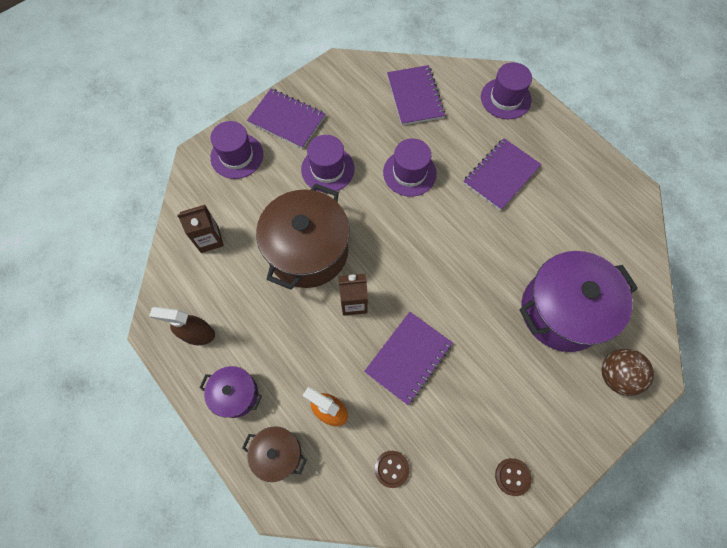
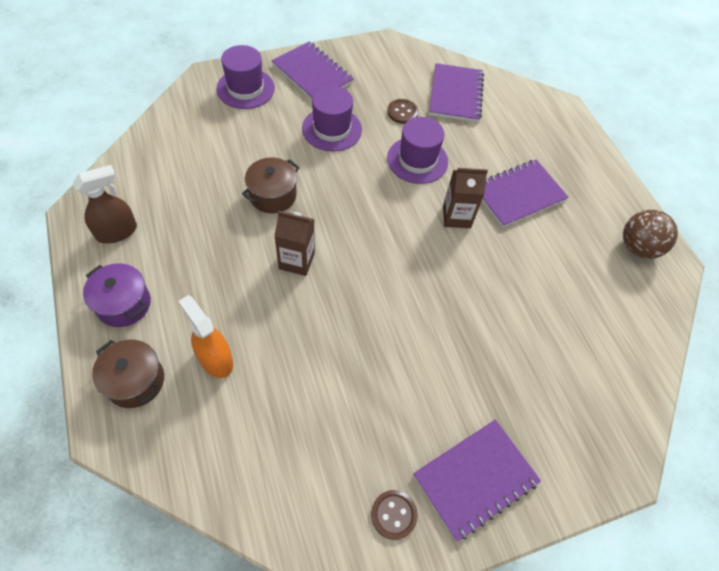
camera: 15 degrees right, 10 degrees down
(197, 334) = (117, 232): brown spray bottle -> brown spray bottle turned 120 degrees clockwise
(209, 239) = (178, 151): brown carton -> brown carton (456, 217)
(308, 251) = (273, 195): brown pot -> brown pot, size x0.51
(391, 469) = (253, 447): brown button -> brown button (402, 112)
(408, 358) = (330, 337): purple notebook -> purple notebook (475, 479)
(505, 98) = (554, 126): purple hat -> none
(562, 311) = (532, 354): purple pot -> none
(616, 375) = (572, 449): brown ball -> brown ball (638, 247)

